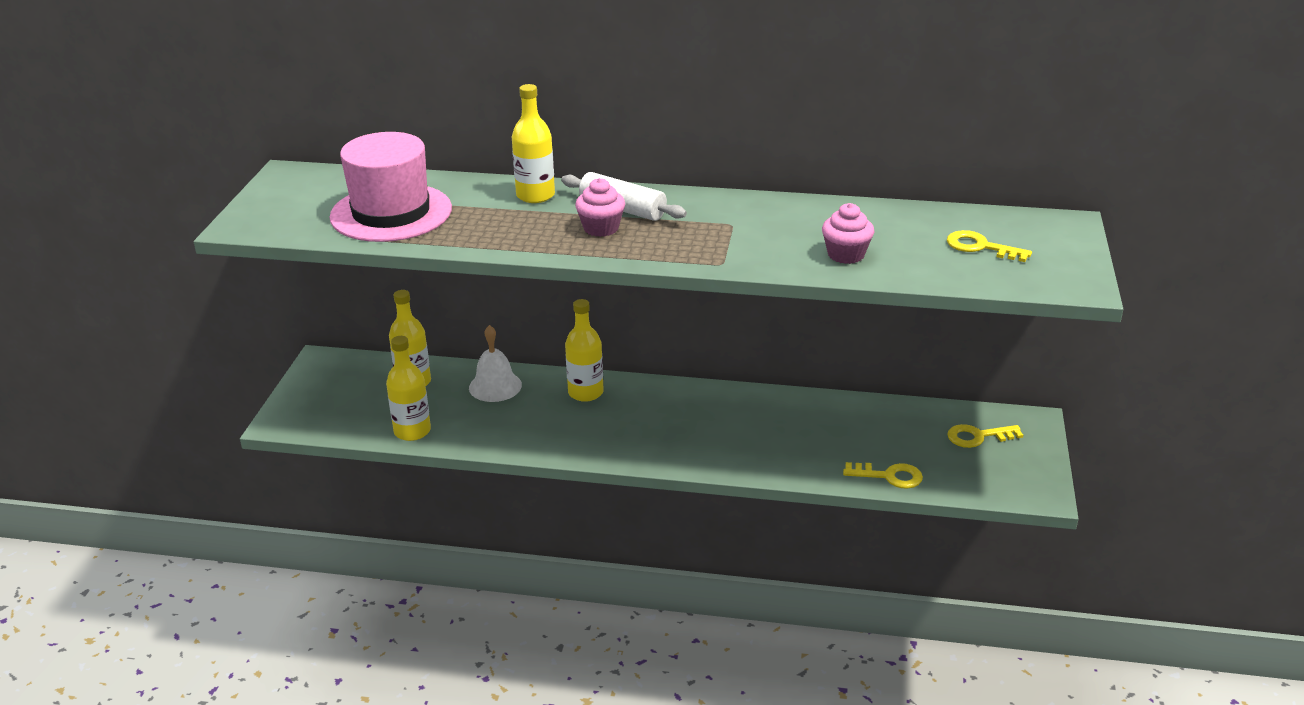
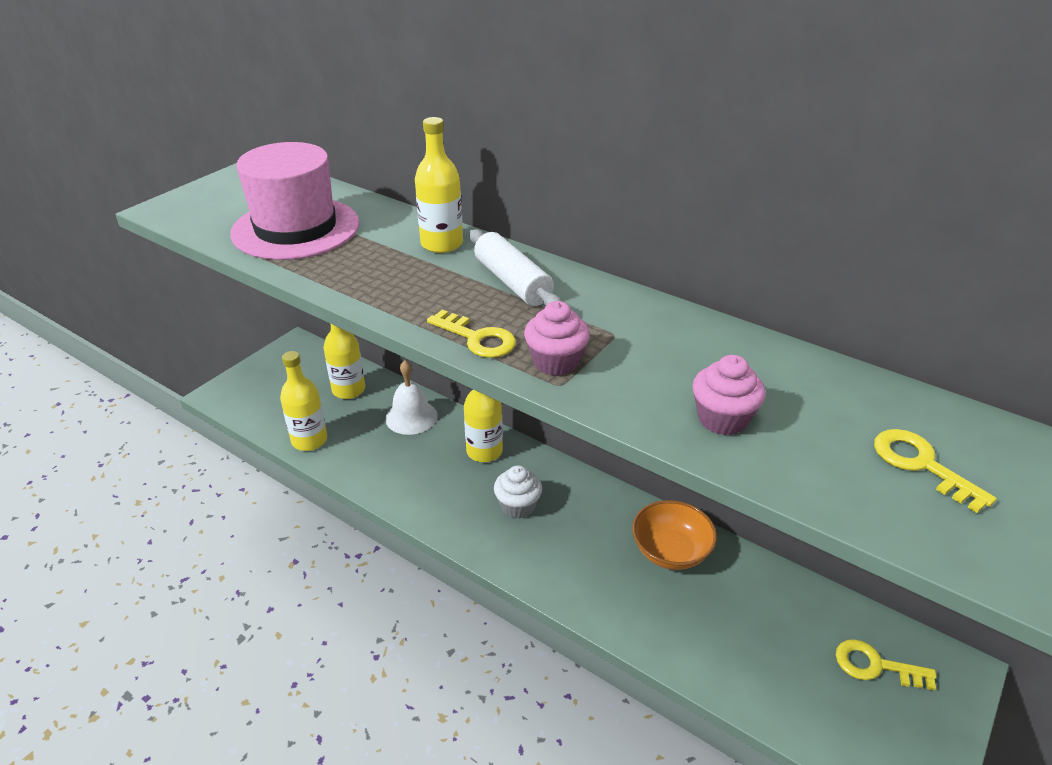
camera: 25 degrees right, 5 degrees up
(601, 228) = (470, 299): pink cupcake -> pink cupcake (556, 362)
(646, 422) = (518, 506): none -> white cupcake
(792, 414) = (670, 551): none -> orange bowl
(889, 476) = (735, 680): yellow key -> yellow key (477, 338)

